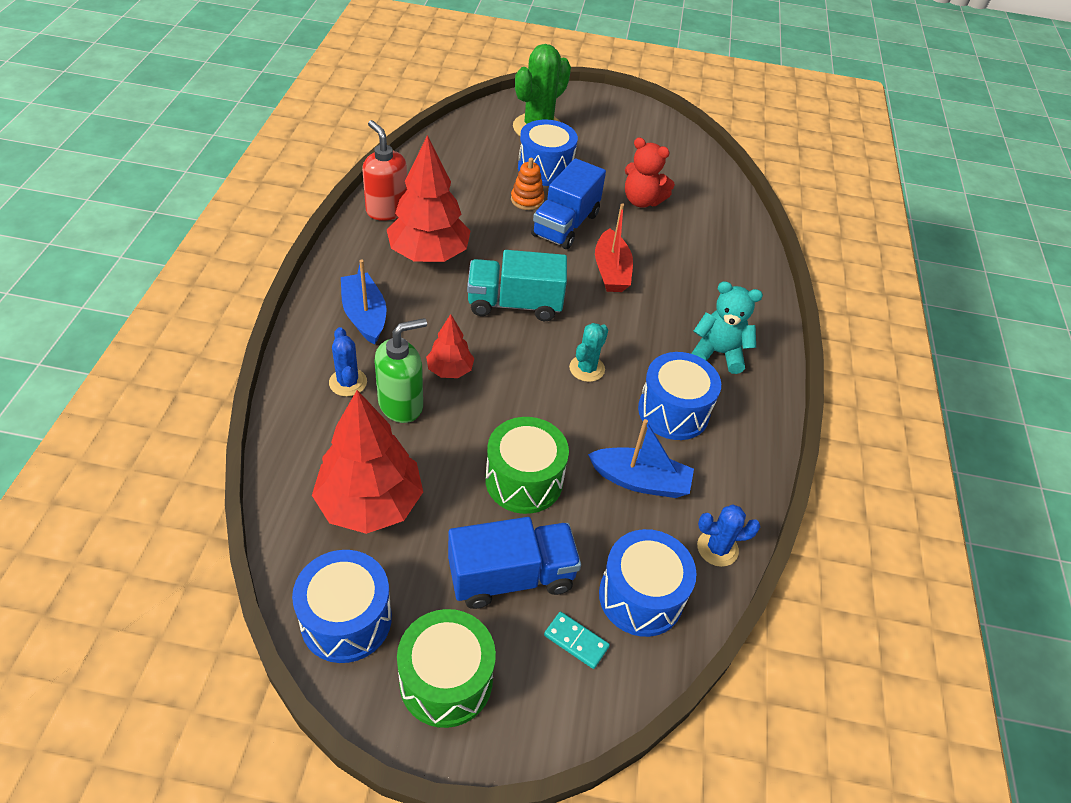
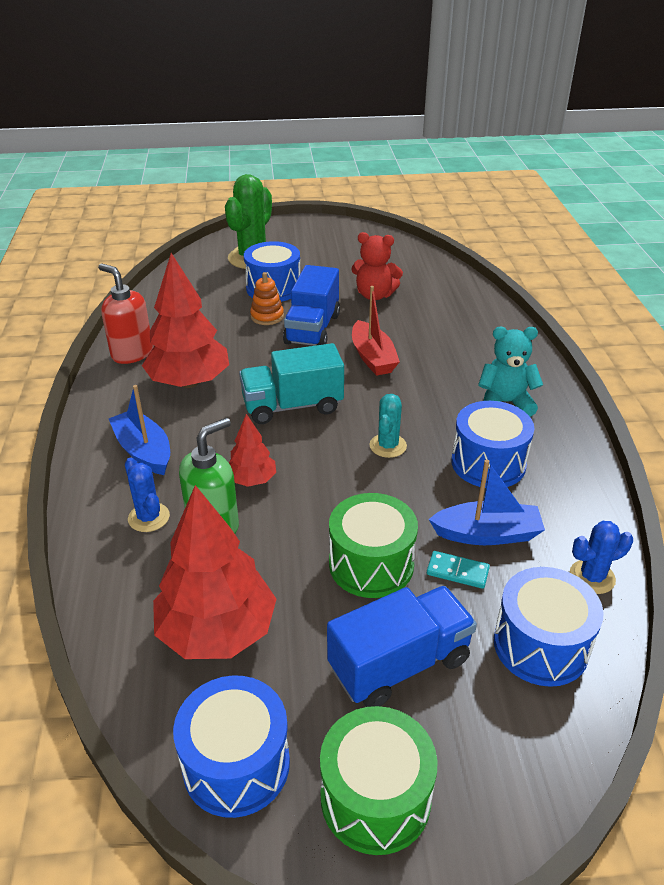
camera: 10 degrees left, 10 degrees down
(576, 641) = (496, 711): turquoise domino -> turquoise domino (457, 571)

